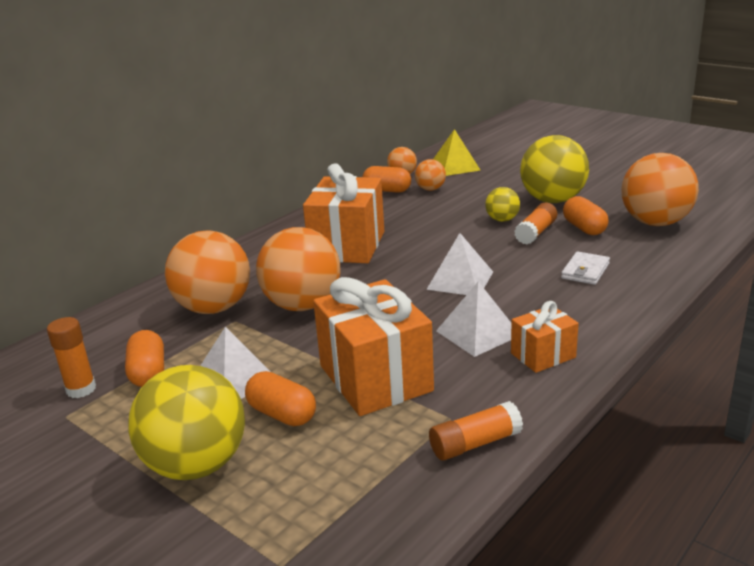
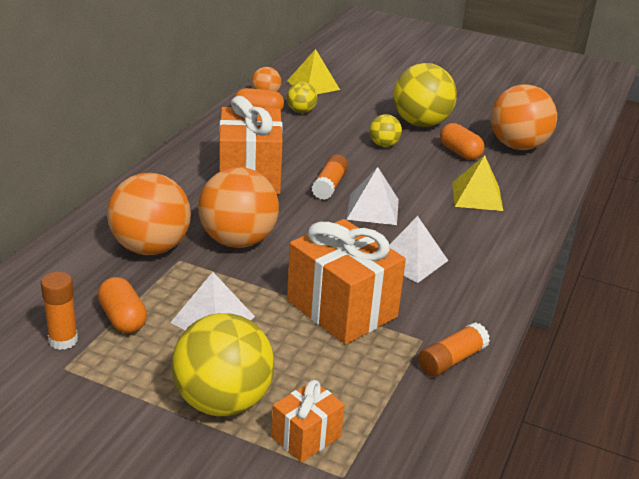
camera: 20 degrees left, 5 degrees up
(282, 414) = (275, 348): orange capsule -> none
(430, 189) = (301, 111): orange ball -> yellow ball
(536, 233) = (419, 158): orange glue stick -> orange glue stick (329, 186)
(543, 355) = (473, 278): orange gift -> orange gift (306, 437)
(585, 271) = (477, 196): white wallet -> yellow pyramid

